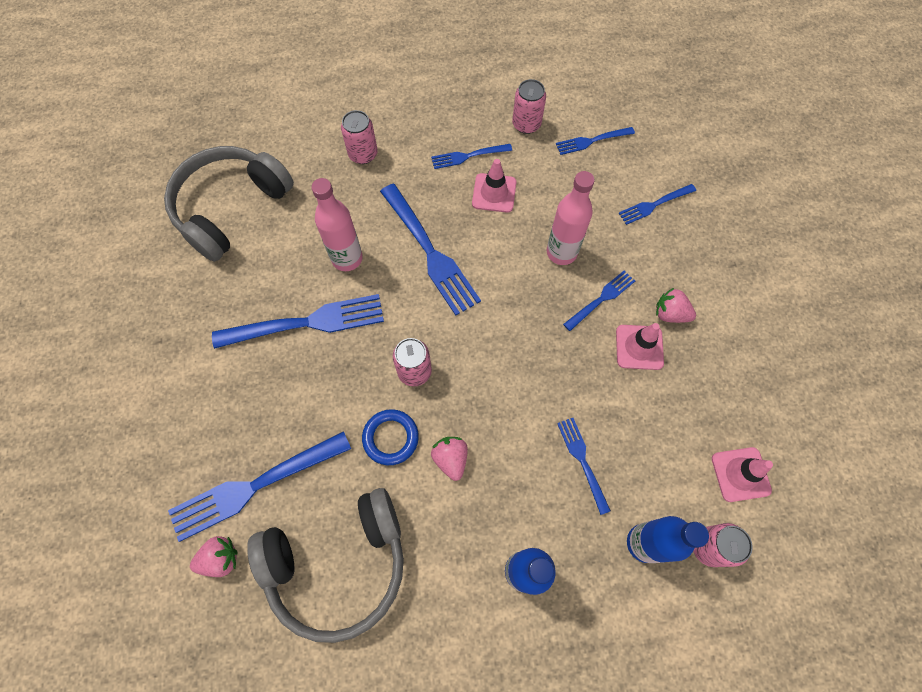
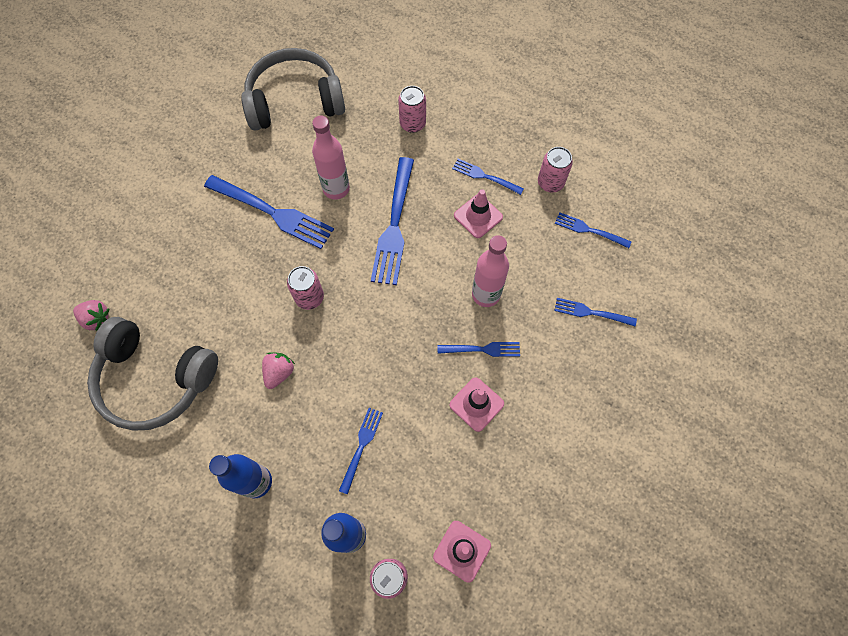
camera: 40 degrees right, 0 degrees up
(255, 486) = (152, 291): blue fork -> none
(390, 438) = (255, 328): blue ring -> none
(670, 314) = (523, 399): pink strawberry -> none

